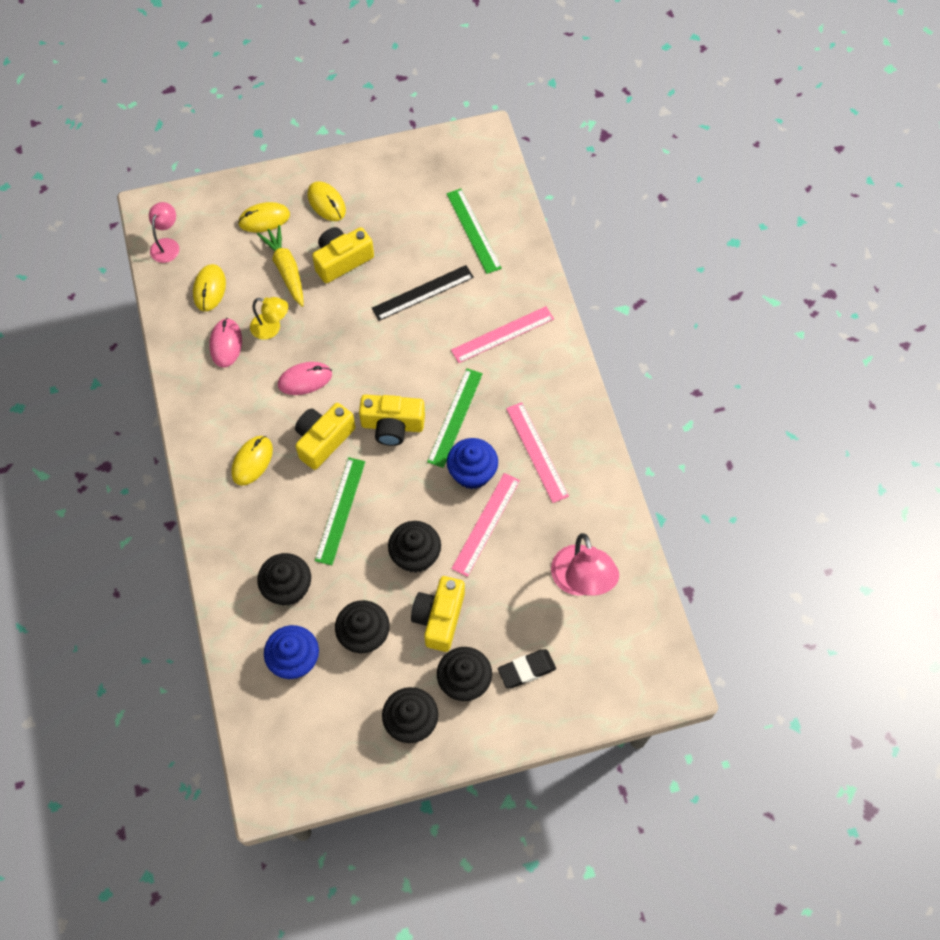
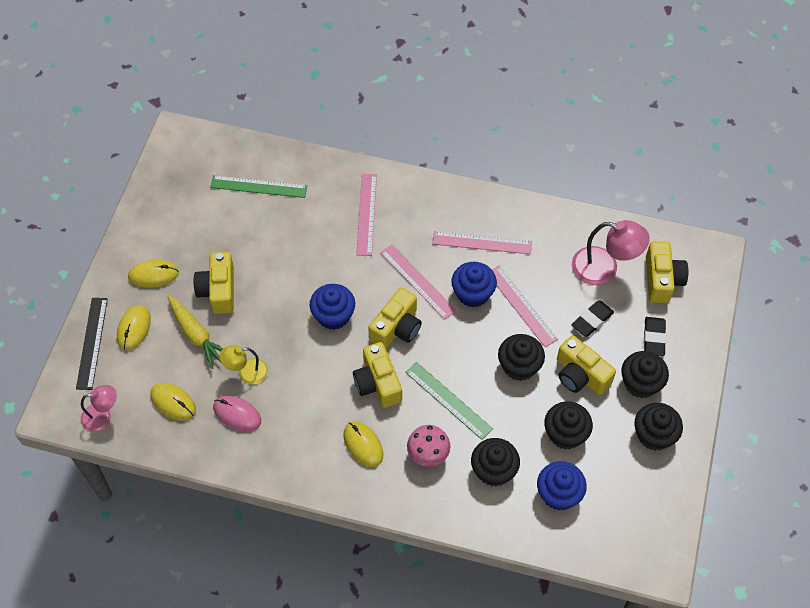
camera: 60 degrees left, 5 degrees down
(167, 245) = (102, 416): pink lamp -> pink lamp turned 120 degrees clockwise
(271, 328) = (246, 373): yellow lamp -> yellow lamp turned 150 degrees counterclockwise
(272, 522) = (428, 455): none -> pink mushroom
(286, 269) = (196, 335): yellow carrot -> yellow carrot turned 135 degrees counterclockwise
(305, 379) = (312, 370): pink mouse -> none
(373, 366) = (333, 315): none -> blue cupcake
(423, 293) = (291, 248): black ruler -> black ruler (92, 343)
(455, 417) = (417, 281): green ruler -> pink ruler
(510, 599) = (592, 320): none -> black eraser
(604, 645) = (662, 279): none -> yellow camera

